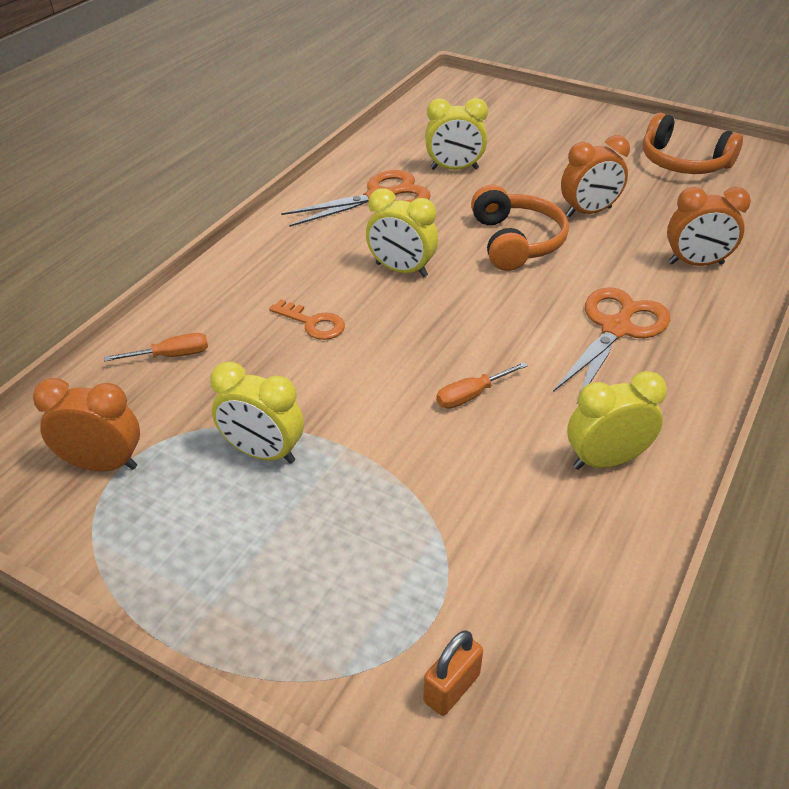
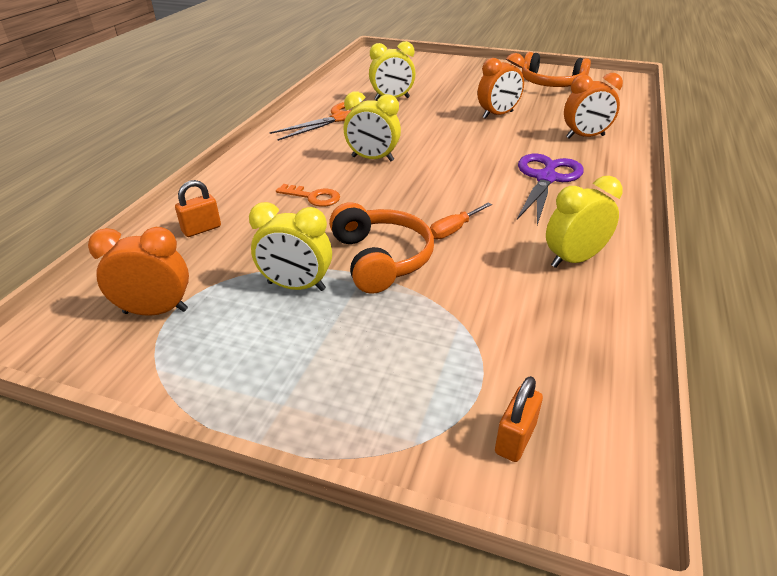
camera: 10 degrees left, 5 degrees down
(172, 355) = (201, 229): orange screwdriver -> orange padlock
(516, 242) = (452, 135): orange headphones -> orange headphones (381, 259)
(616, 329) = (546, 178): orange scissors -> purple scissors

